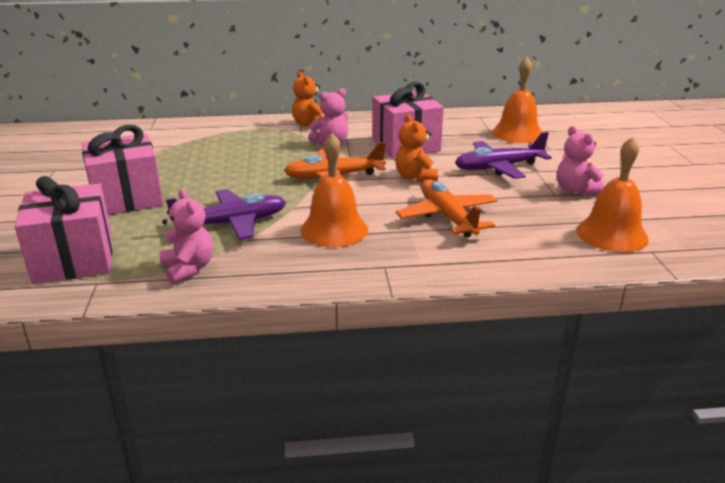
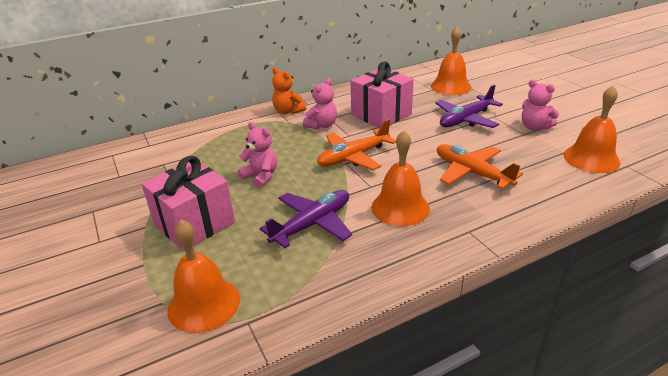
camera: 20 degrees left, 5 degrees up
(74, 259) = (204, 304): pink gift -> orange bell
(188, 269) = (318, 281): pink teddy bear -> pink teddy bear (261, 177)
(415, 177) = (415, 142): orange teddy bear -> none

